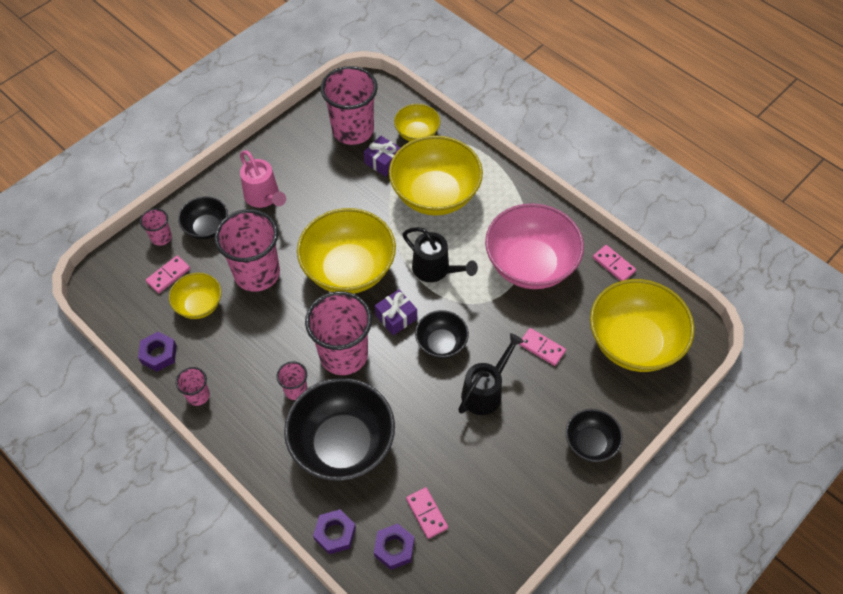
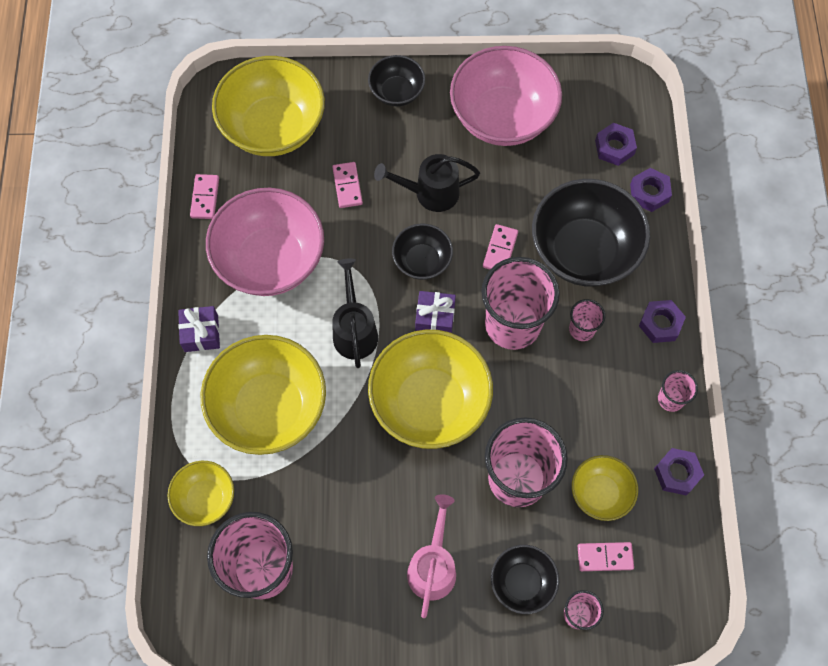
camera: 135 degrees left, 10 degrees up
(245, 439) = (660, 324): none -> purple nut
(383, 162) = (275, 495): purple gift -> purple gift (201, 333)
(427, 513) = (567, 149): pink domino -> pink domino (500, 250)
(498, 494) = (502, 117): none -> pink bowl

